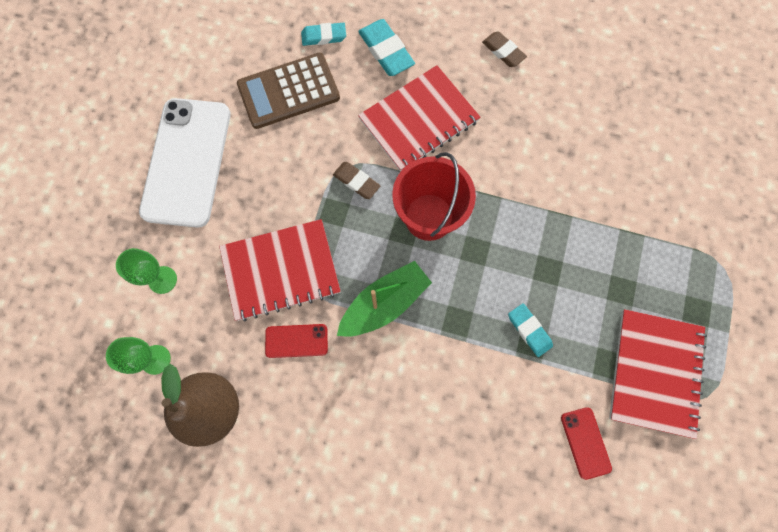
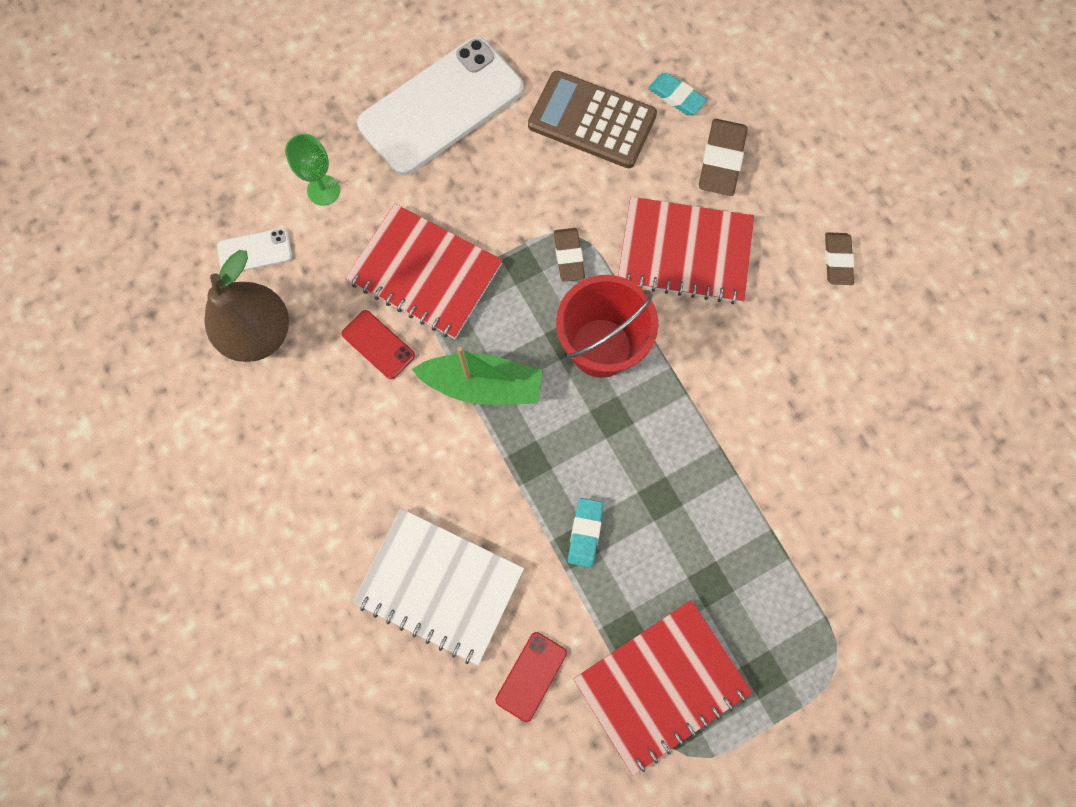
camera: 45 degrees right, 0 degrees up
(155, 359) = (255, 251): green goblet -> white phone
(386, 51) = (721, 160): turquoise eraser -> brown eraser
(482, 446) = (439, 585): none -> white notebook

